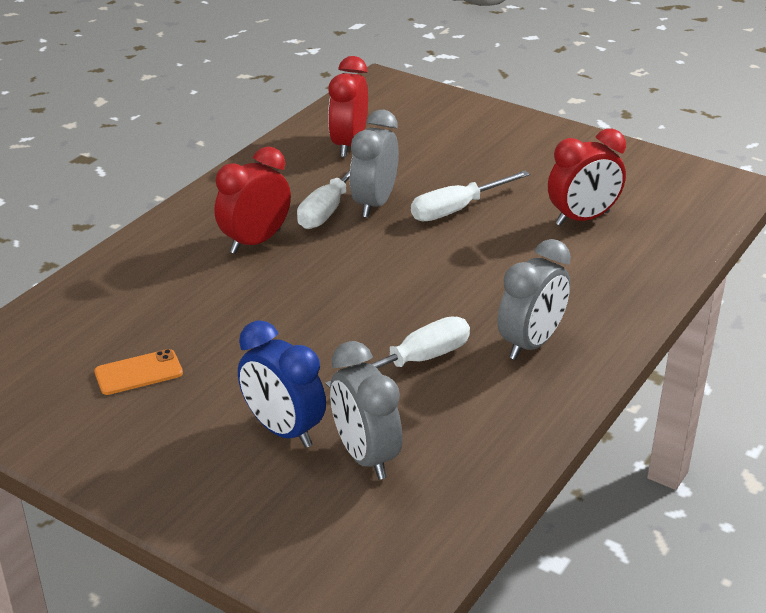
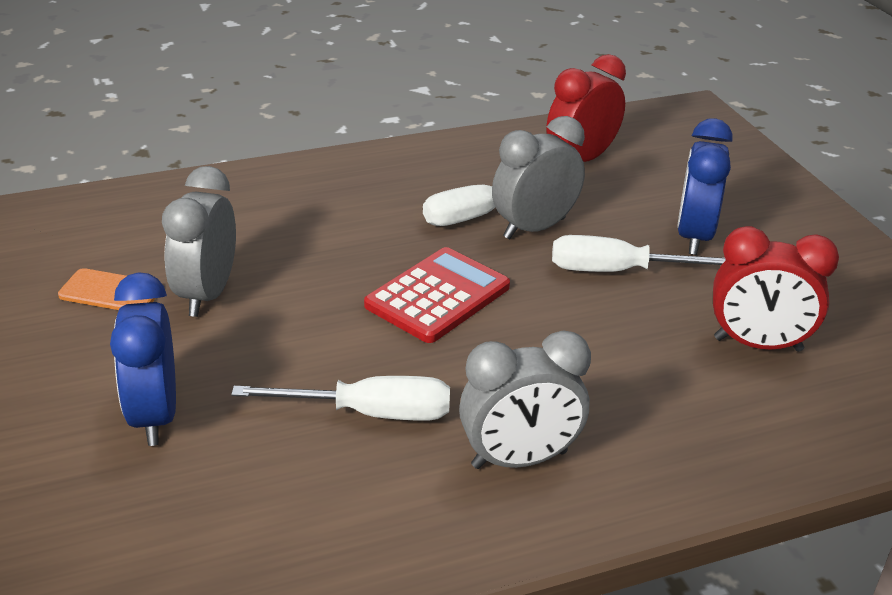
camera: 35 degrees right, 0 degrees up
(255, 242) = (370, 216): red clock -> none
(365, 456) = (191, 488): grey clock -> grey clock (207, 294)
(367, 273) = (437, 296): none -> red calculator
(476, 168) = (694, 236): none -> blue clock

